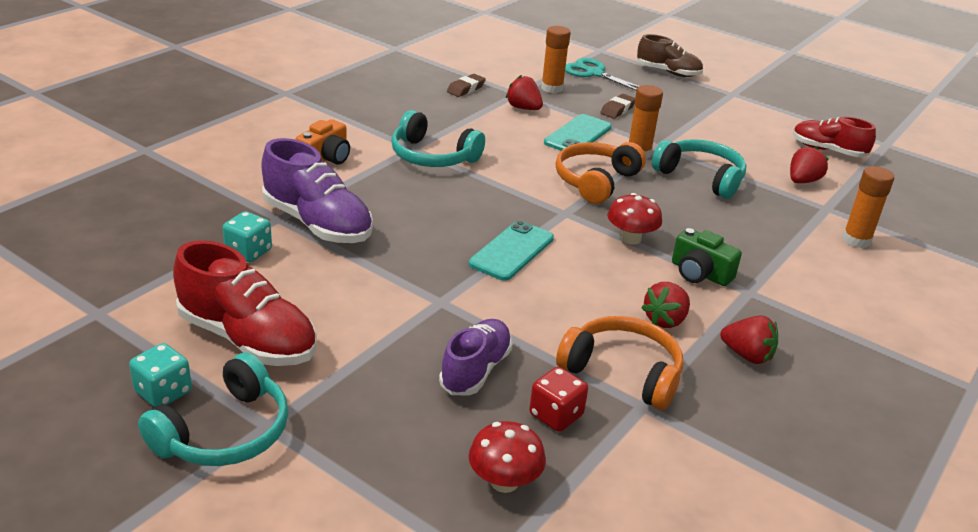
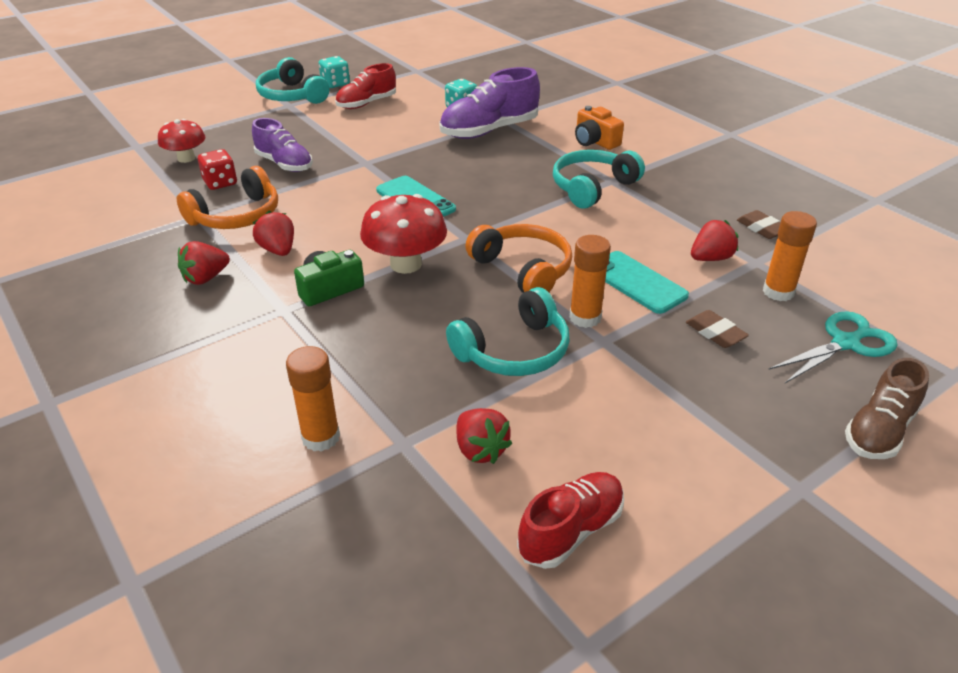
camera: 110 degrees right, 5 degrees up
(247, 339) = (366, 103): red shoe -> red shoe, size x0.66
(631, 238) = (406, 264): red mushroom -> red mushroom, size x1.53

